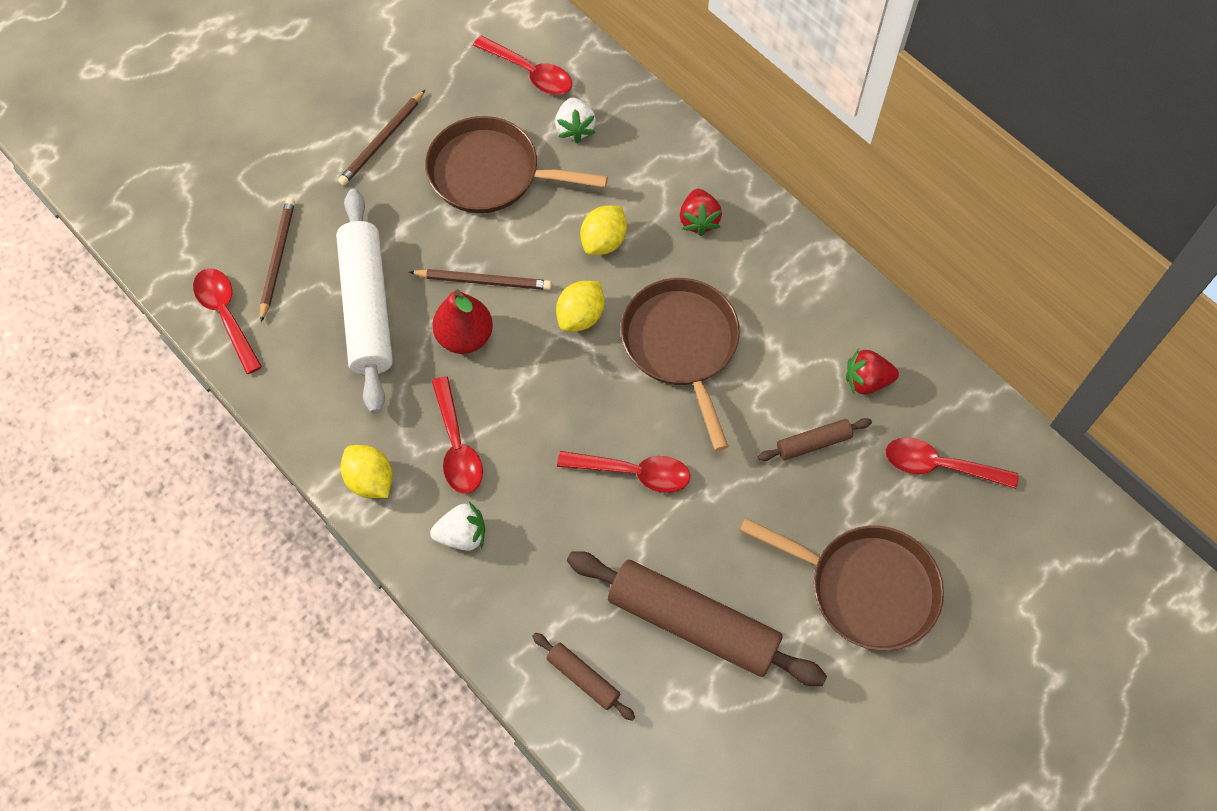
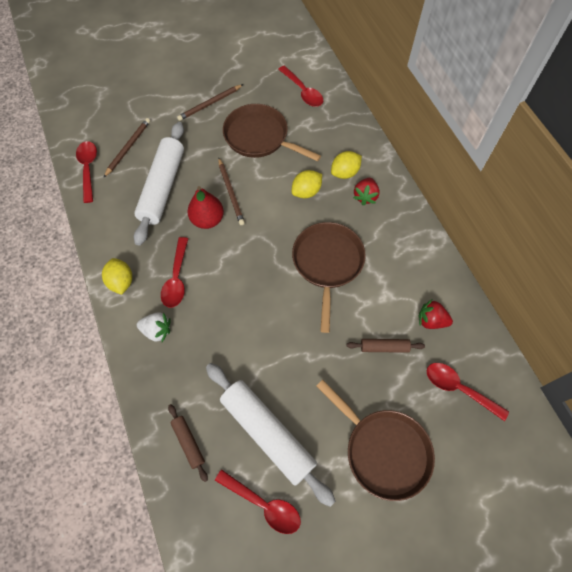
camera: 20 degrees right, 0 degrees up
(483, 281) = (231, 193): brown pencil -> brown pencil turned 45 degrees clockwise
(575, 128) = (315, 127): white strawberry -> none
(580, 316) = (276, 229): yellow lemon -> yellow lemon (345, 173)
(633, 472) = (269, 328): red spoon -> red spoon (263, 504)
(693, 623) = (267, 433): brown rolling pin -> white rolling pin

